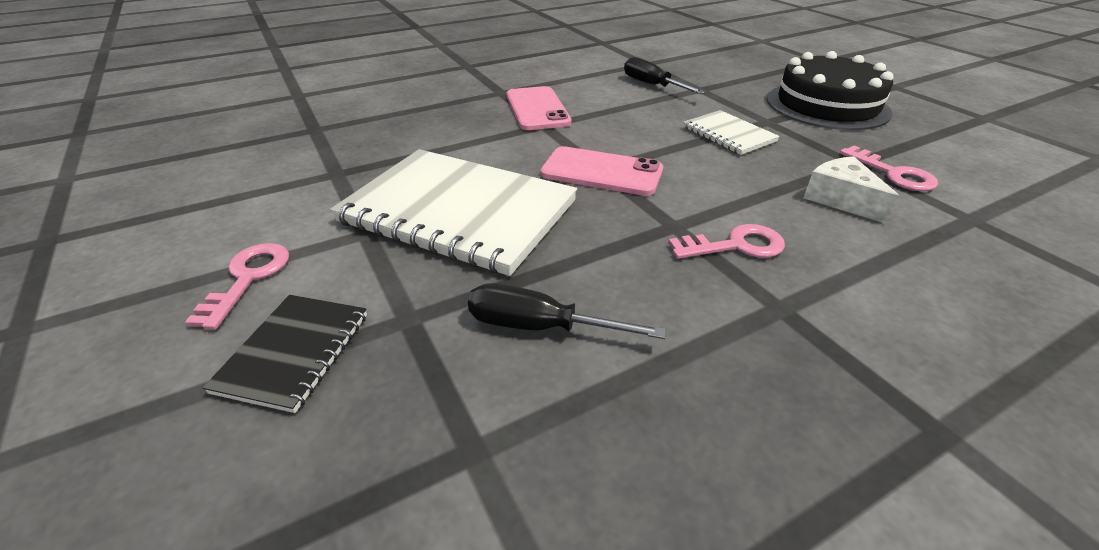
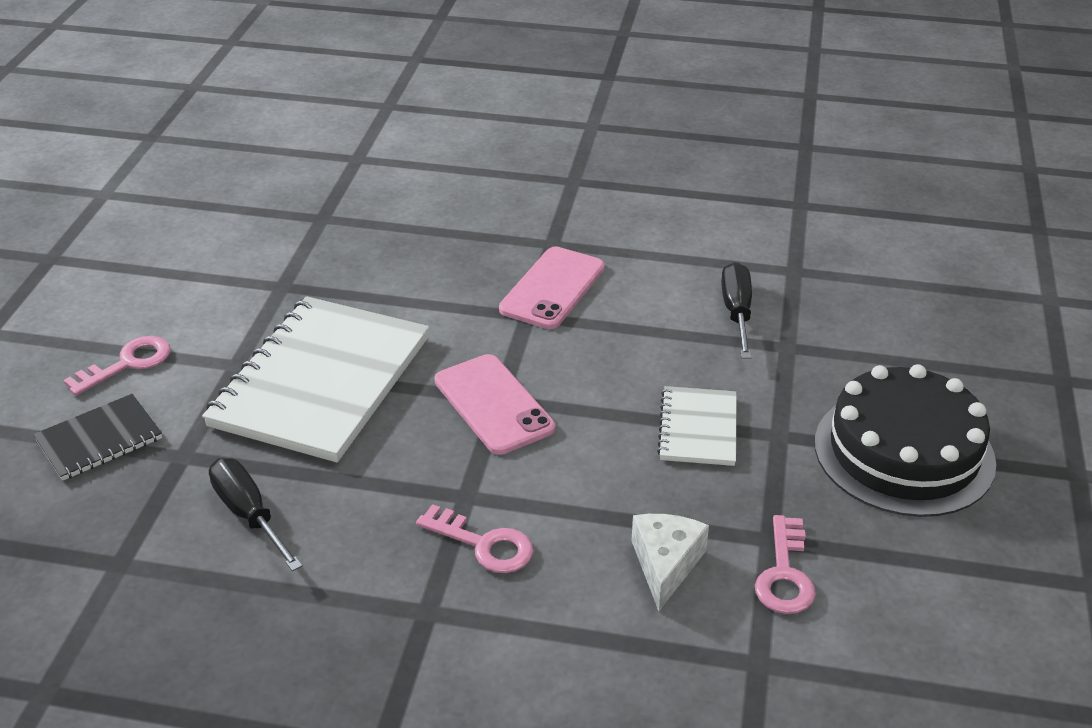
camera: 40 degrees right, 0 degrees up
(458, 212) = (321, 381): white notebook -> white notebook turned 45 degrees clockwise

